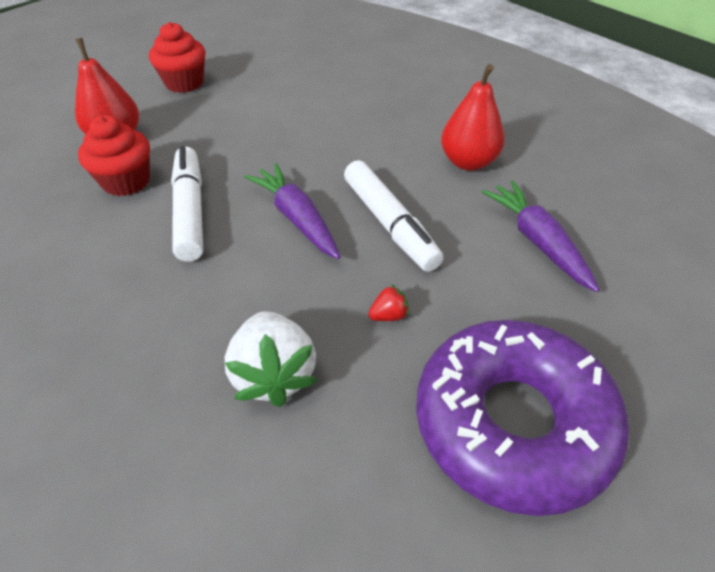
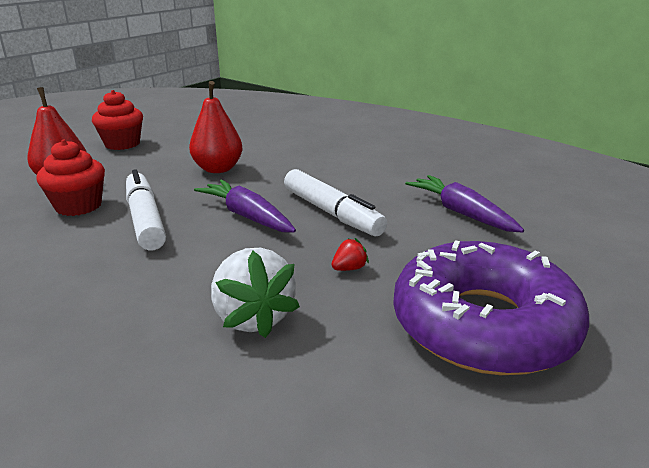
camera: 10 degrees left, 20 degrees down
(468, 162) = (386, 172): red pear -> red pear (218, 169)

